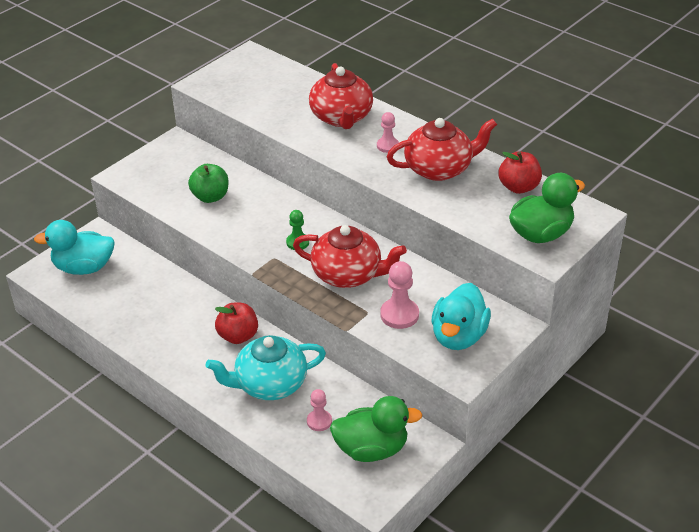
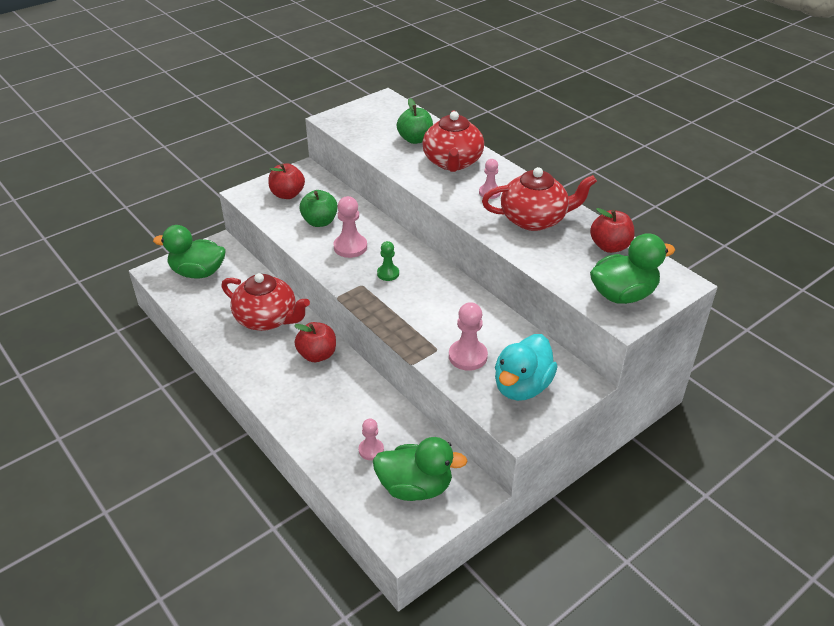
camera: 10 degrees right, 0 degrees up
(84, 267) = (198, 272): turquoise duck -> green duck
(166, 171) = (287, 194): none -> red apple
(251, 219) = (350, 247): none -> pink pawn
(269, 384) = (333, 406): turquoise teapot -> none
(296, 97) = (415, 139): none -> green apple
(348, 275) = (428, 310): red teapot -> red teapot (267, 319)

